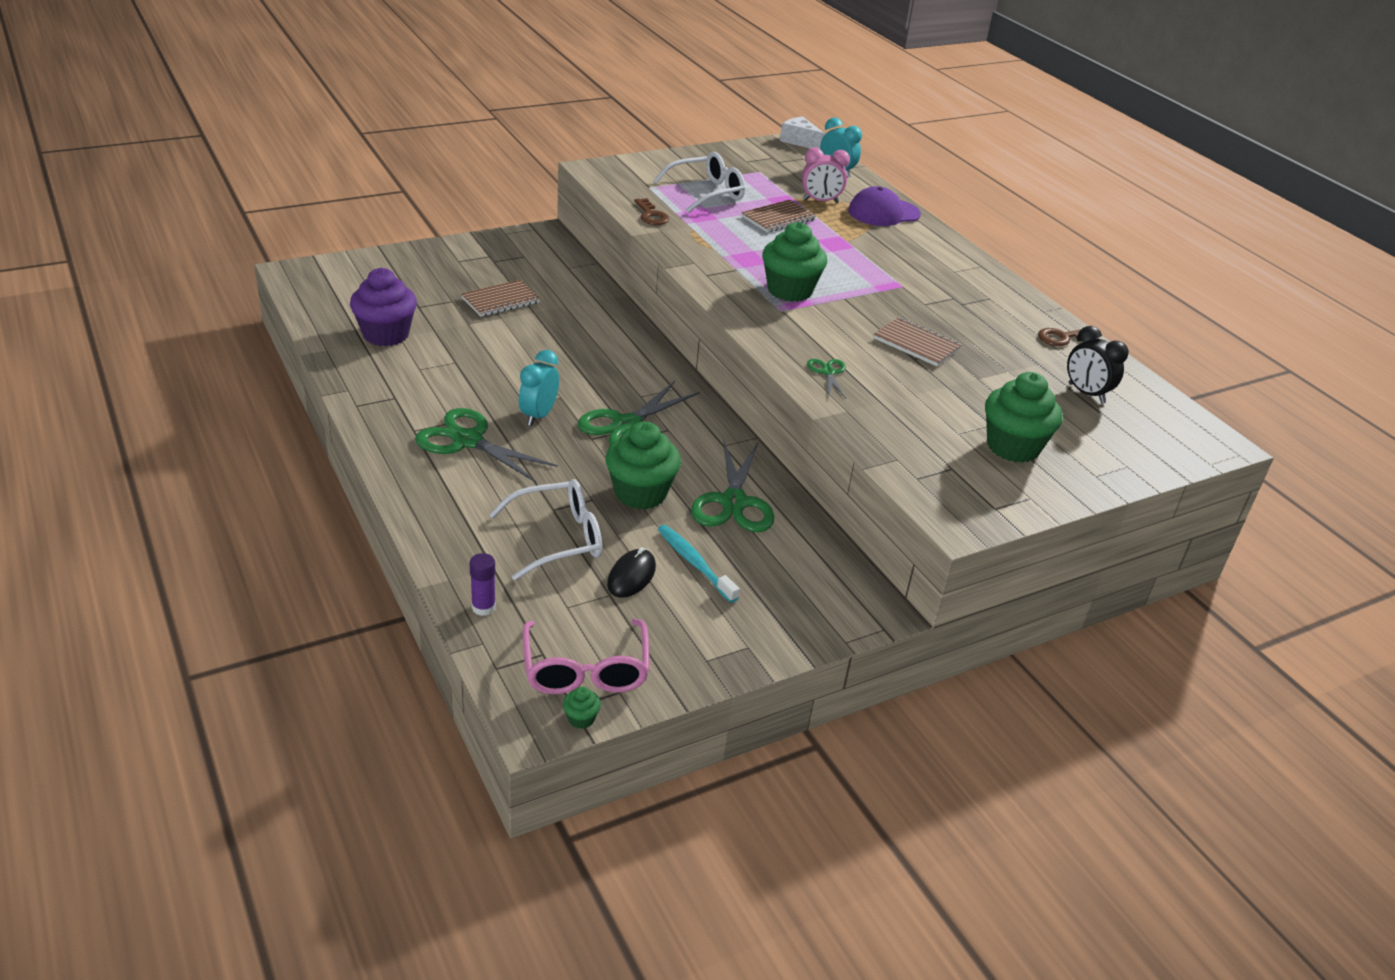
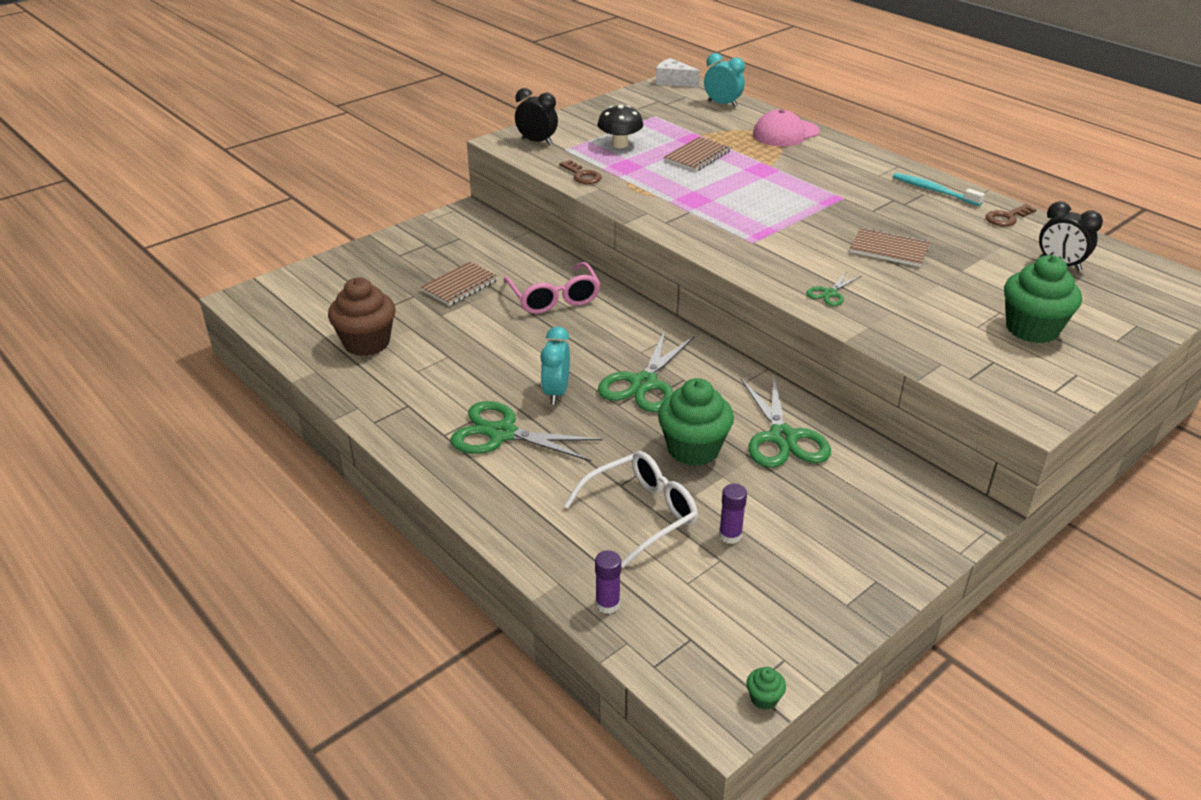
camera: 10 degrees left, 0 degrees up
(386, 334) = (366, 343): purple cupcake -> brown cupcake
(585, 670) = (740, 645): pink glasses -> pink glasses (554, 298)
(626, 175) = (537, 142): none -> black clock
(631, 576) = (730, 535): black mouse -> purple glue stick
(695, 563) = (781, 508): turquoise toothbrush -> turquoise toothbrush (934, 191)
(707, 193) = (620, 144): white glasses -> black mushroom
(790, 290) = (748, 222): green cupcake -> none
(820, 201) = (724, 133): pink clock -> none
(828, 372) = (830, 293): green scissors -> green scissors turned 120 degrees counterclockwise
(883, 213) = (785, 133): purple cap -> pink cap

